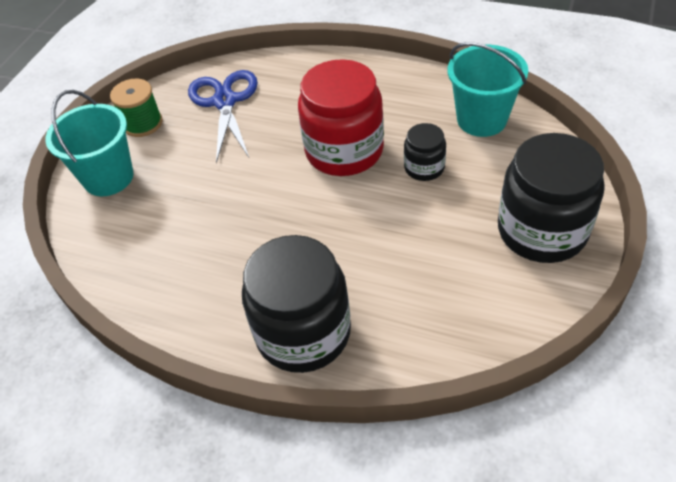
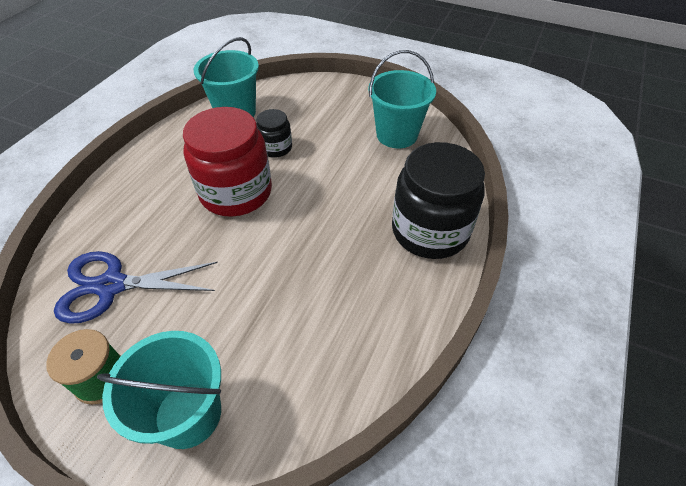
camera: 90 degrees left, 0 degrees up
(482, 288) = (396, 135): none -> turquoise bucket
(542, 230) = (353, 103): black jar -> none

